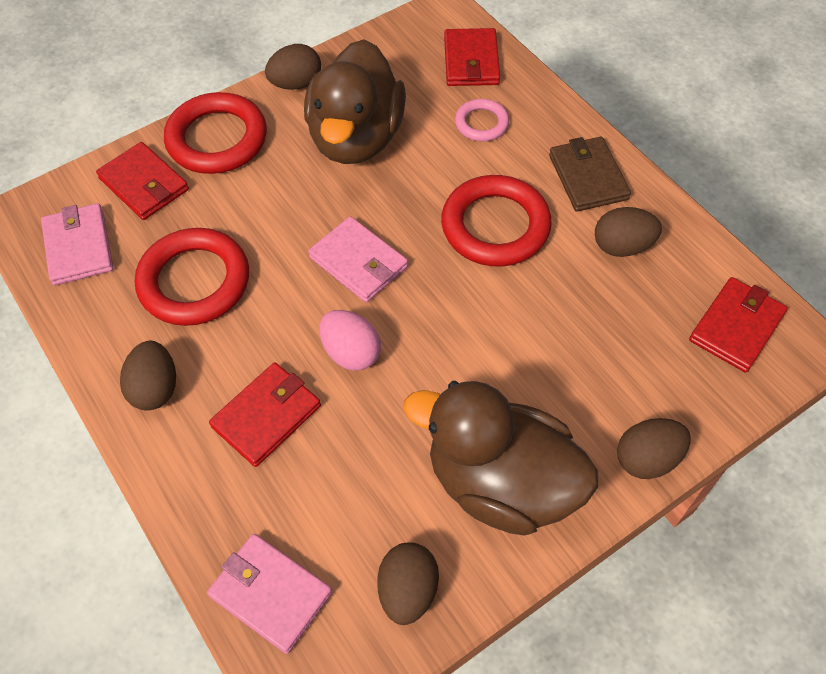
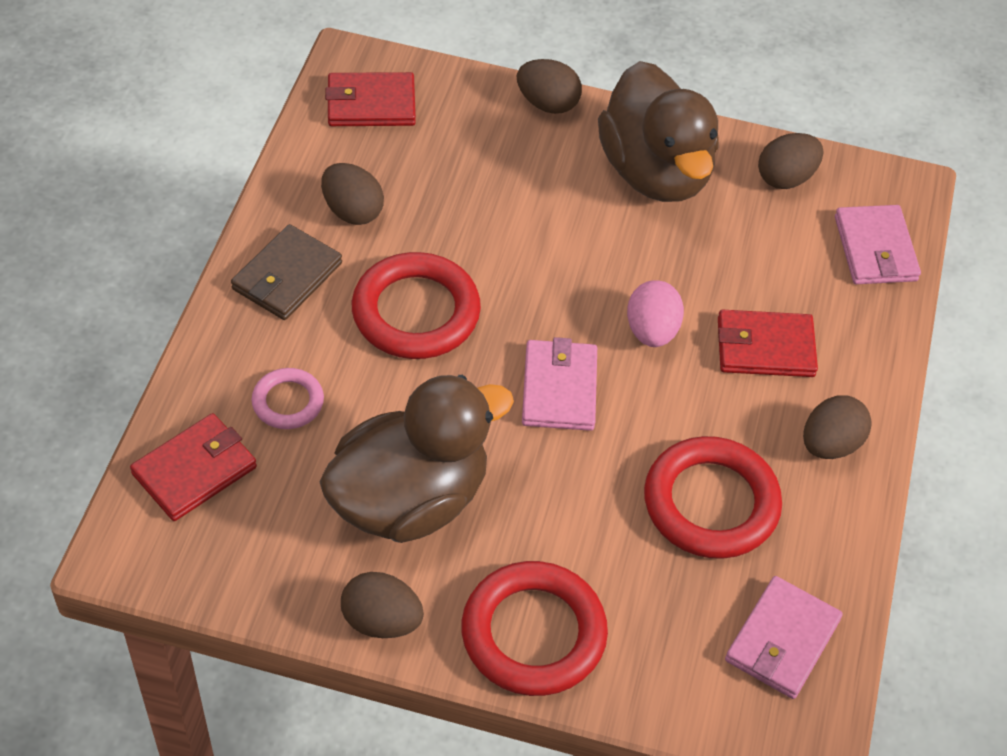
camera: 135 degrees left, 5 degrees down
(144, 184) = (657, 651): red wallet -> none

